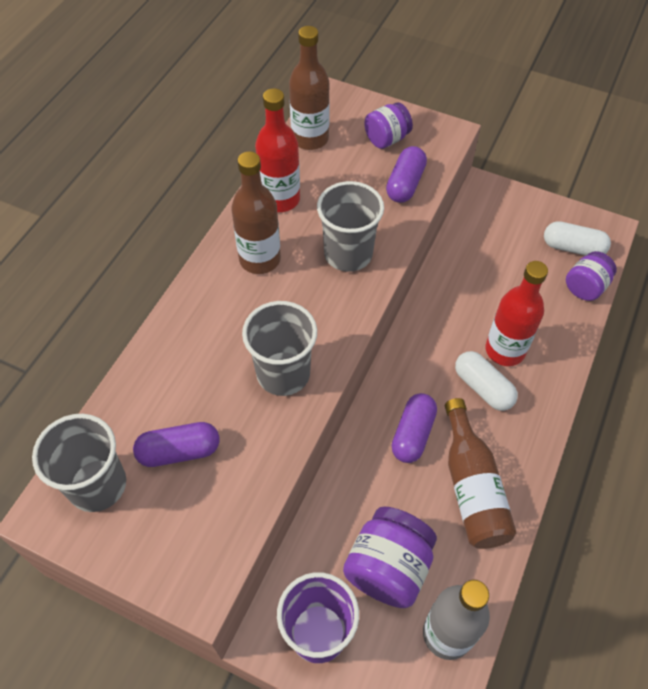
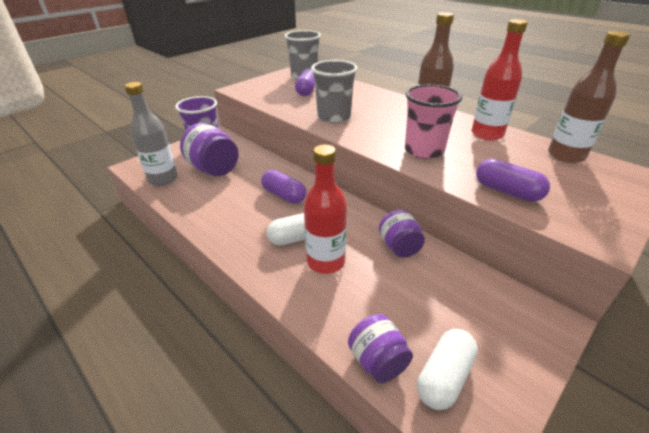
camera: 110 degrees right, 20 degrees down
(348, 254) = (424, 150): grey cup -> pink cup
(386, 139) = (576, 194): purple jar -> purple jar (399, 247)
(472, 487) = (229, 210): brown bottle -> none

